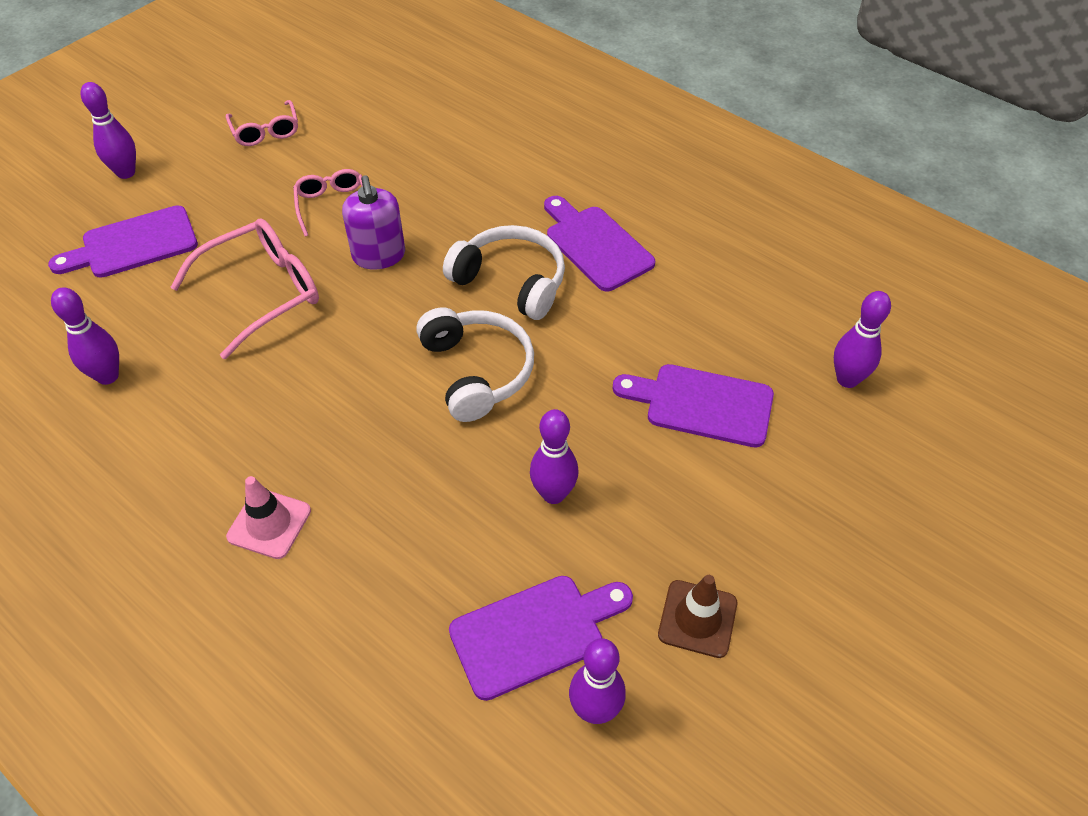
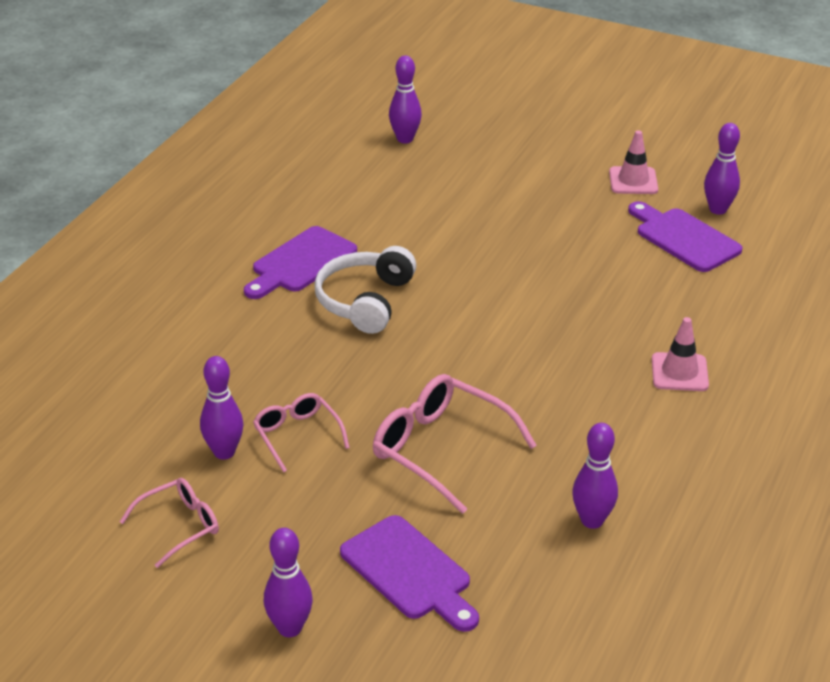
camera: 105 degrees left, 15 degrees down
(333, 205) = (297, 435): pink glasses -> pink glasses turned 90 degrees clockwise
(379, 255) = (360, 386): purple soap dispenser -> none
(477, 371) = (477, 301): white headphones -> none
(553, 494) = (573, 246): purple bowling pin -> purple bowling pin (224, 452)
(697, 619) = (633, 181): brown traffic cone -> pink traffic cone
(702, 404) = (458, 194): purple cutting board -> none

